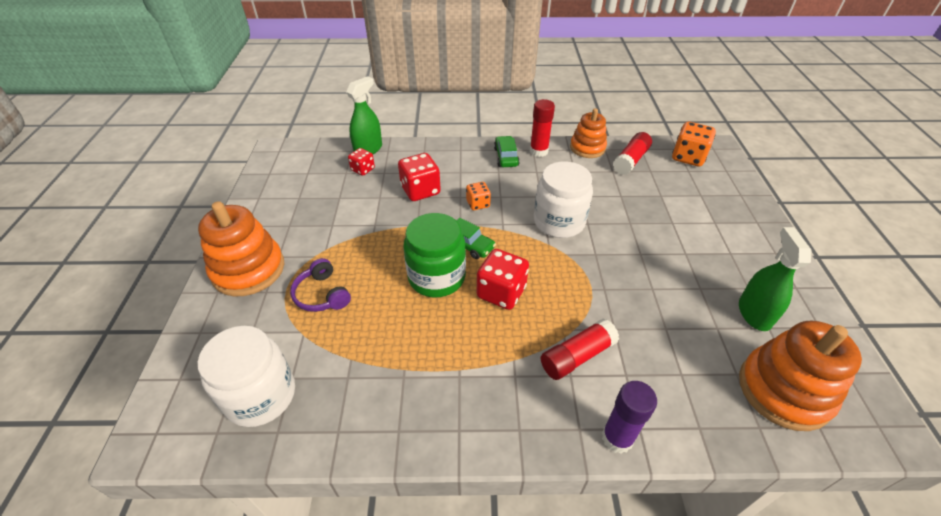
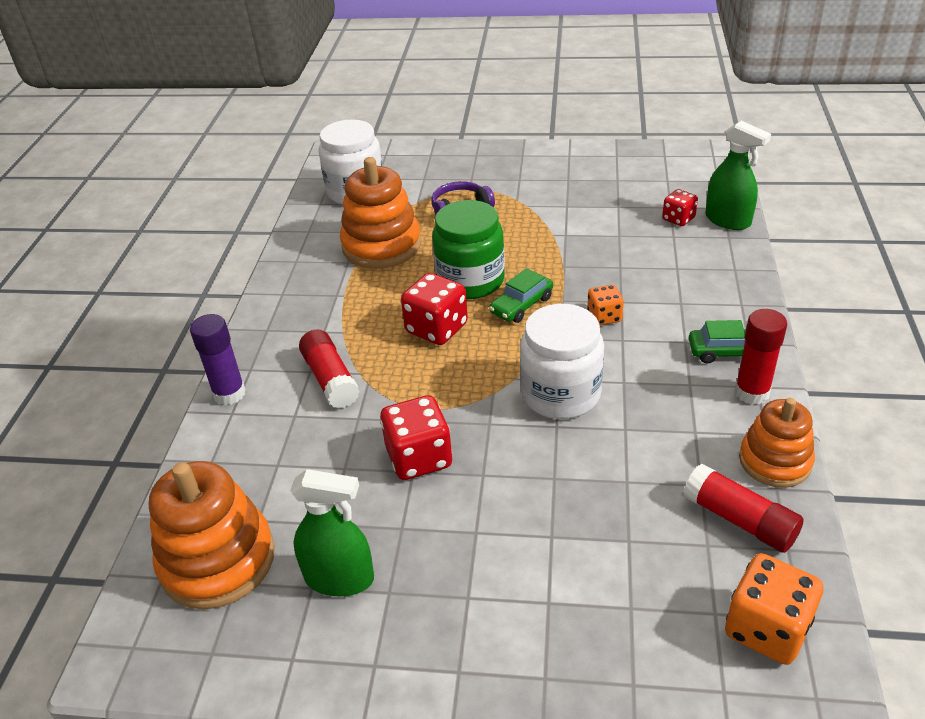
camera: 100 degrees right, 5 degrees down
(248, 269) = (502, 165): orange stacking toy -> orange stacking toy (381, 245)
(420, 190) = (633, 267): red dice -> red dice (419, 457)

